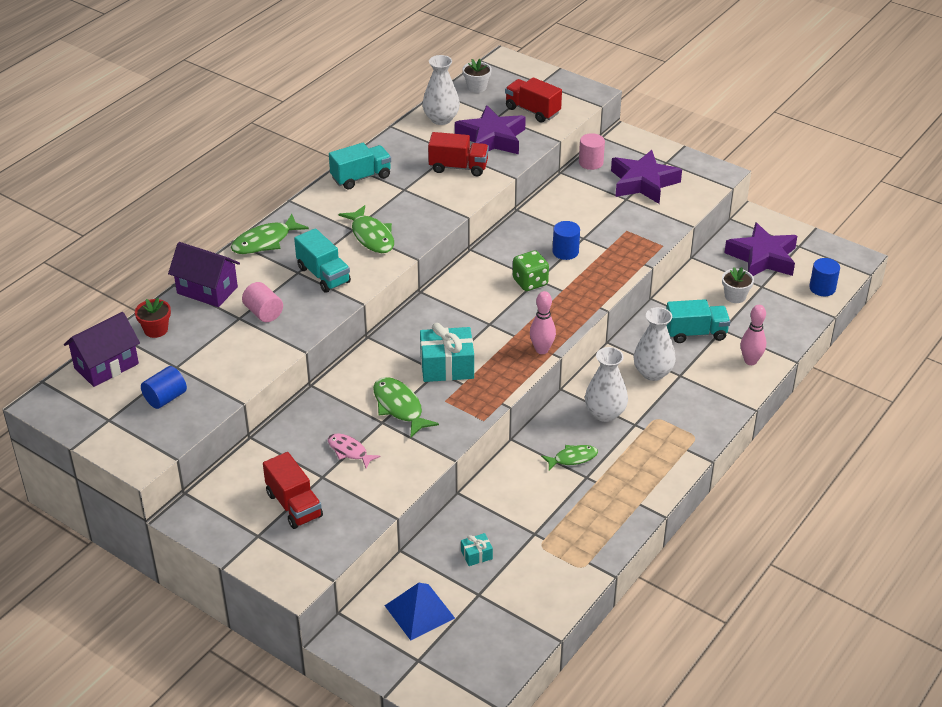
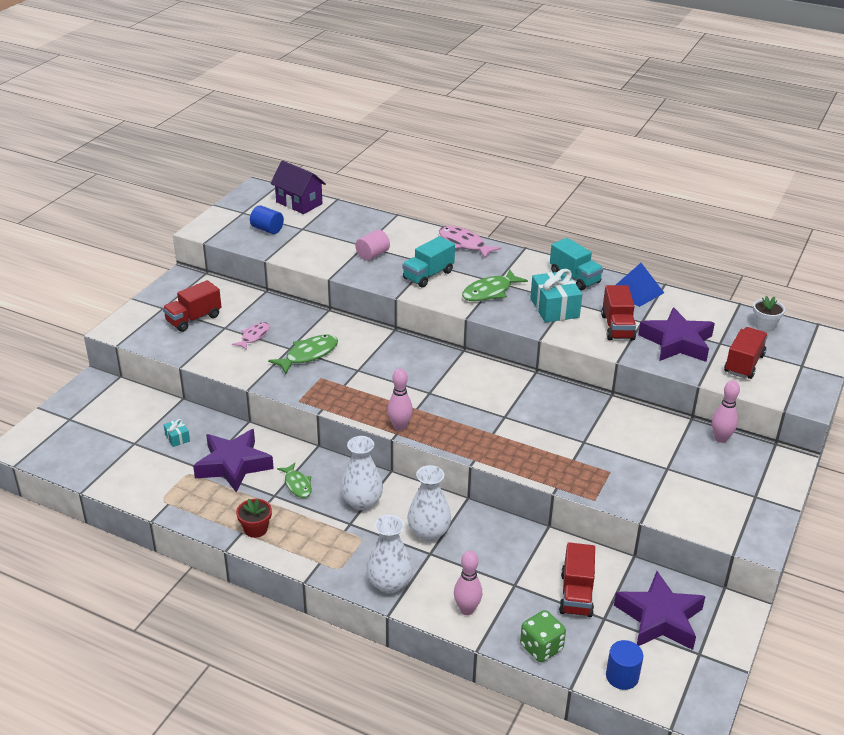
camera: 80 degrees right, 5 degrees down
(156, 330) = (342, 215): red flower pot -> red flower pot (255, 529)
(207, 290) = (394, 228): purple house -> none
(265, 241) = (464, 244): green fish -> pink fish
(419, 611) = (118, 414): blue pyramid -> blue pyramid (636, 291)
(441, 119) = (693, 310): white vase -> white vase (389, 584)
(447, 366) = (365, 374): turquoise gift -> turquoise gift (554, 308)
(530, 282) = (498, 412): green dice -> green dice (541, 648)
(565, 252) = (555, 431): blue cylinder -> none
(591, 163) = (720, 438): pink cylinder -> pink bowling pin
(643, 183) = (704, 480): purple star -> purple star (233, 465)
(695, 333) = (501, 563): turquoise truck -> none
(735, 296) = (576, 594): white flower pot -> red truck

